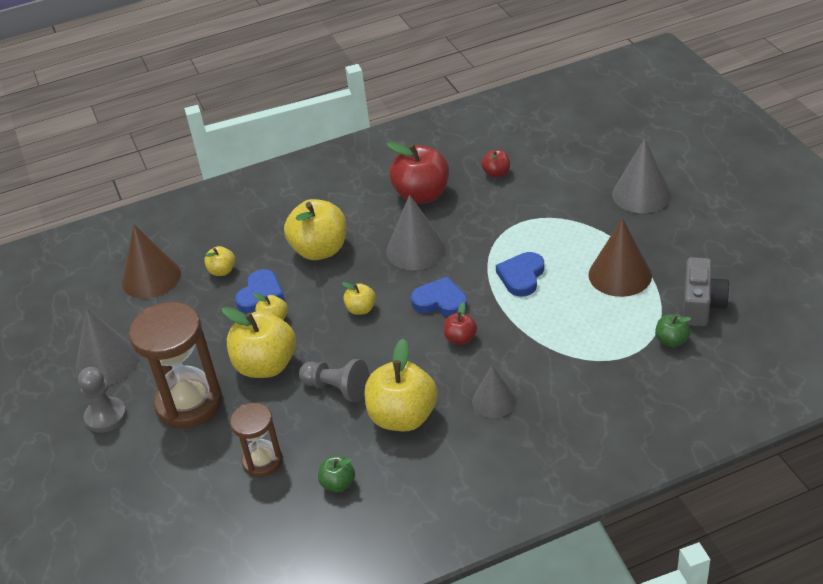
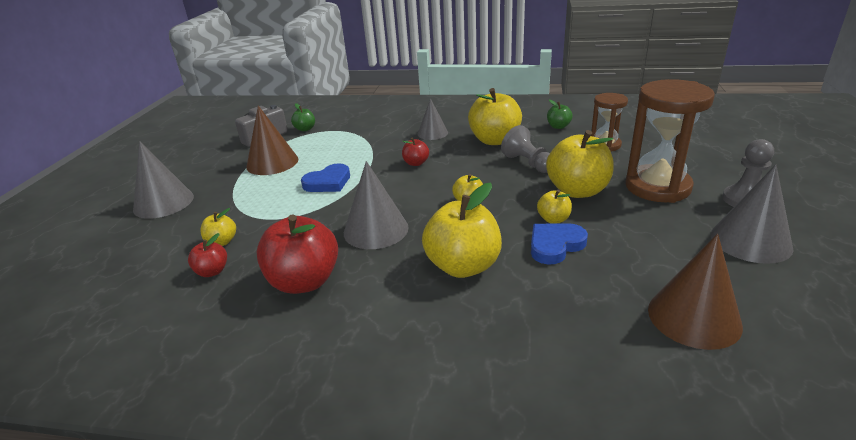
camera: 150 degrees left, 10 degrees down
(222, 271) = (590, 287): yellow apple -> yellow apple (222, 242)
(440, 301) = (403, 187): blue heart -> none

